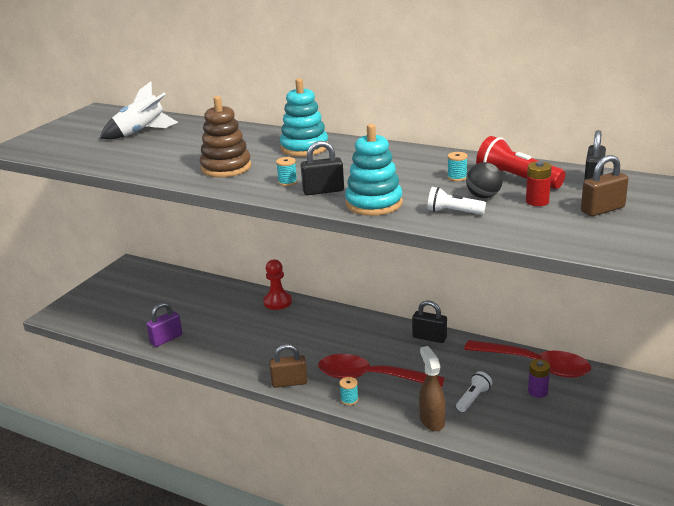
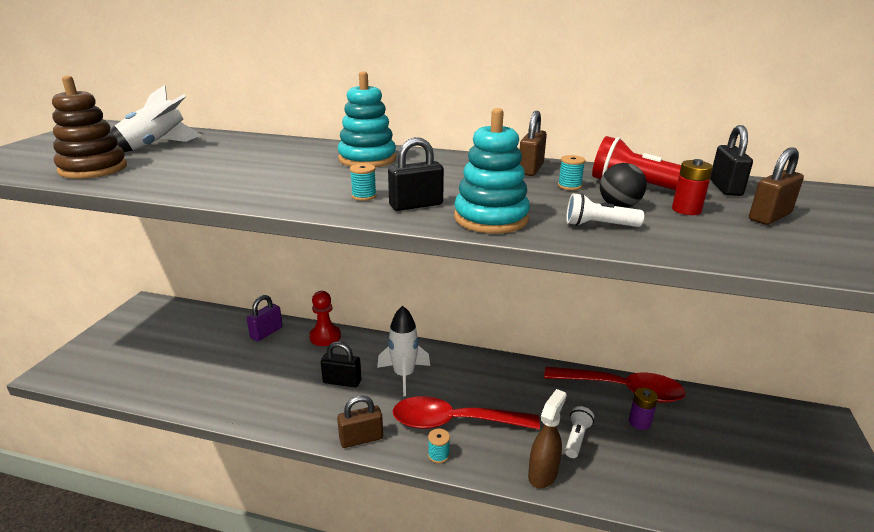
camera: 15 degrees left, 0 degrees up
(166, 339) = (199, 393): purple padlock -> purple padlock (266, 333)
(226, 168) = (276, 181): brown stacking toy -> brown stacking toy (93, 169)
(338, 338) = (404, 375): none -> white rocket
(429, 337) = (501, 366): black padlock -> black padlock (342, 381)
(432, 421) = (543, 474): brown spray bottle -> brown spray bottle turned 60 degrees clockwise
(436, 160) = (530, 169): none -> brown padlock

